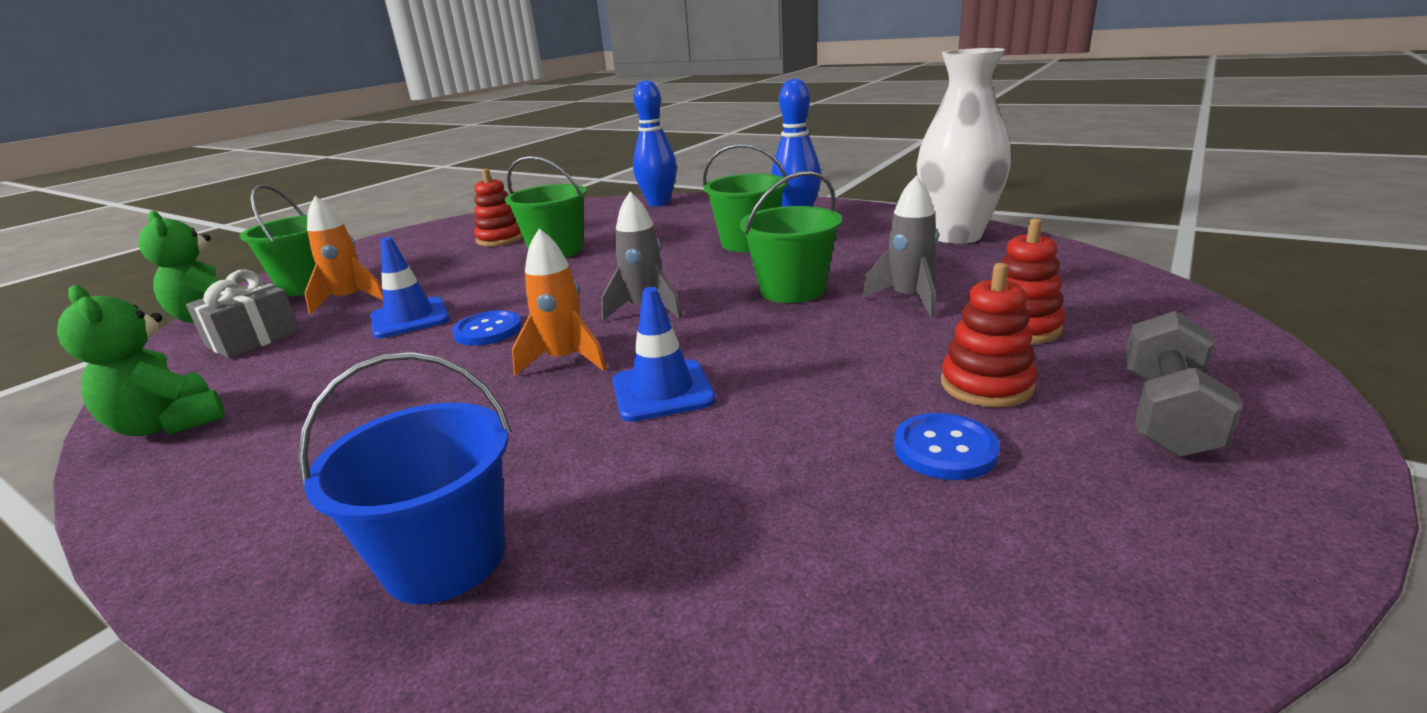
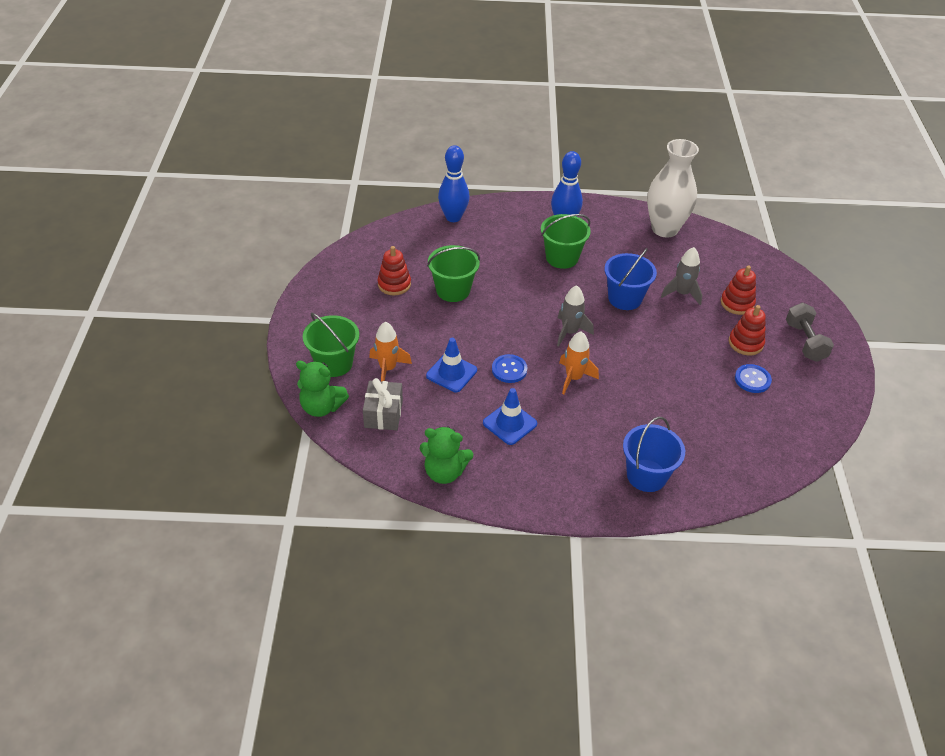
camera: 35 degrees left, 20 degrees up
(662, 391) = (635, 383): blue traffic cone -> blue traffic cone (510, 423)
(792, 290) = (625, 298): green bucket -> blue bucket

